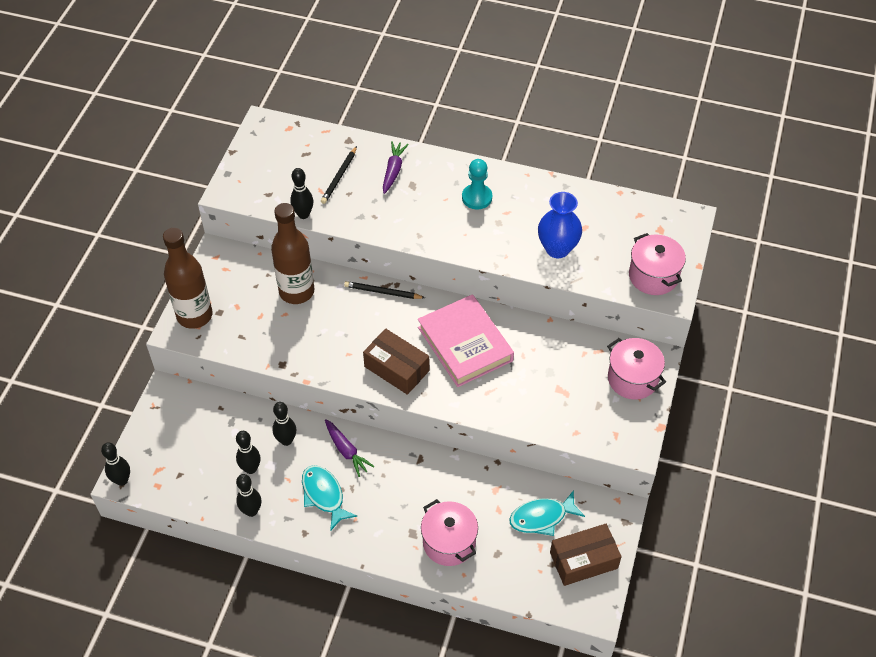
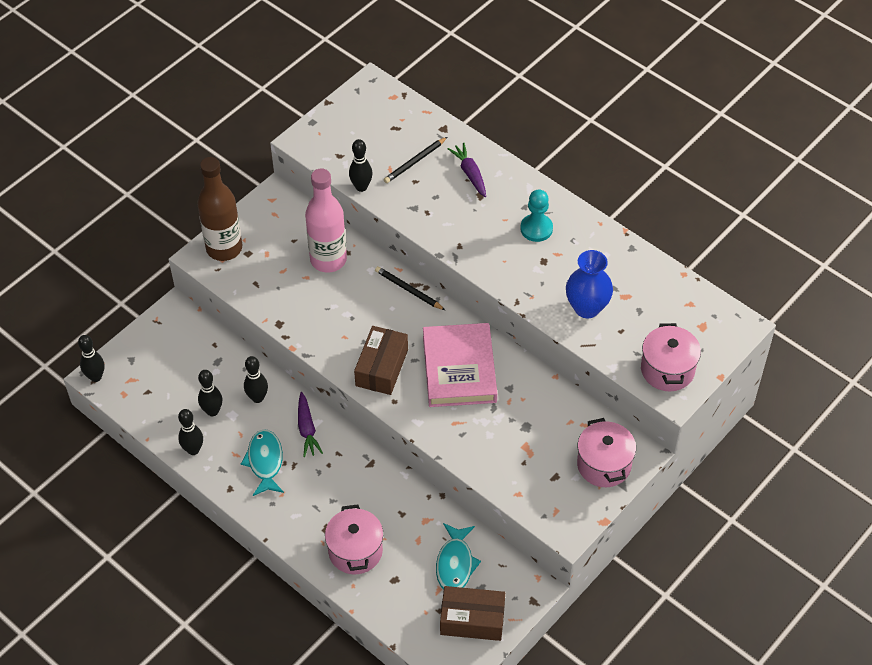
camera: 25 degrees right, 0 degrees up
(296, 291) = (328, 260): brown bottle -> pink bottle
(393, 171) = (470, 174): purple carrot -> purple carrot turned 60 degrees counterclockwise
(396, 368) = (381, 368): brown box -> brown box turned 45 degrees clockwise
(542, 517) = (455, 564): turquoise fish -> turquoise fish turned 90 degrees counterclockwise

